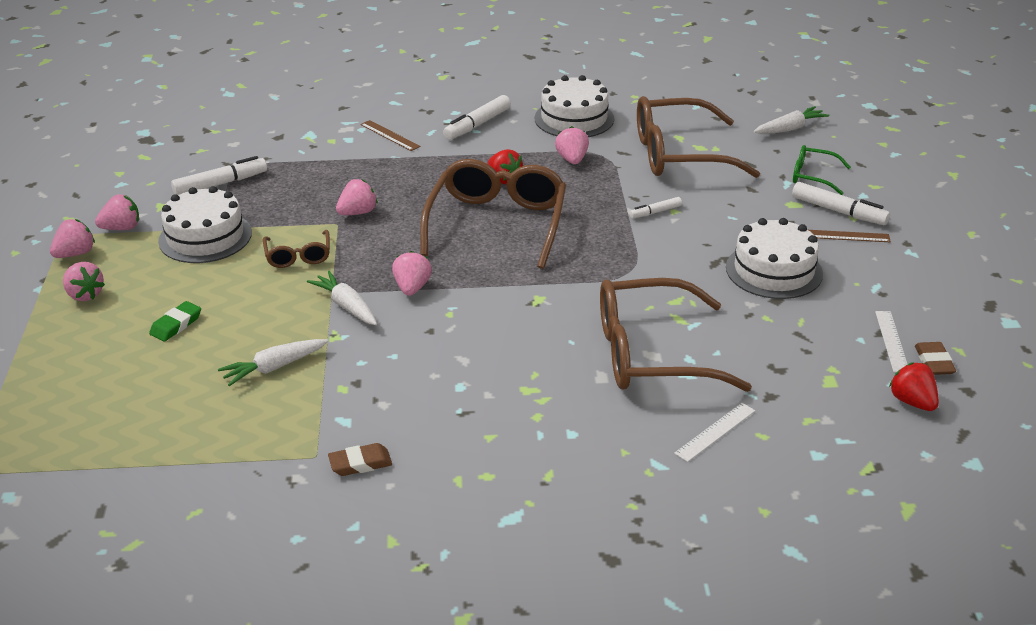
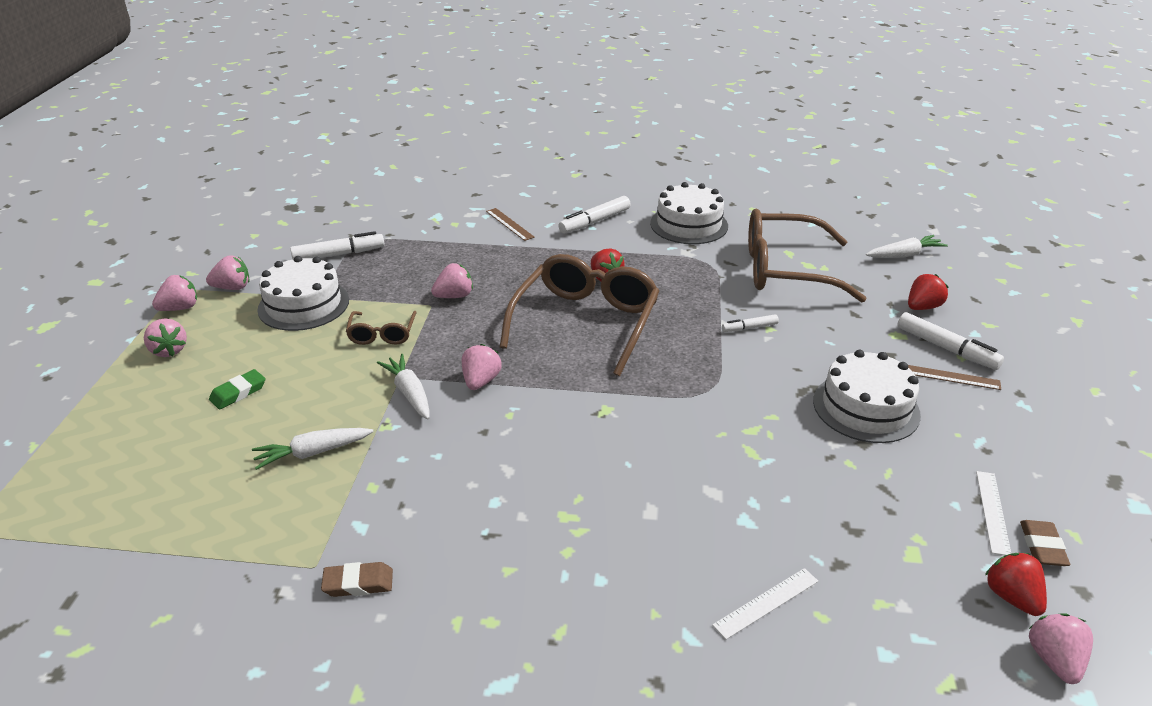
camera: 10 degrees right, 0 degrees up
(572, 159) = (677, 264): pink strawberry -> pink strawberry (1054, 660)
(651, 354) = (712, 490): brown glasses -> none
(813, 176) = (922, 307): green glasses -> red strawberry

